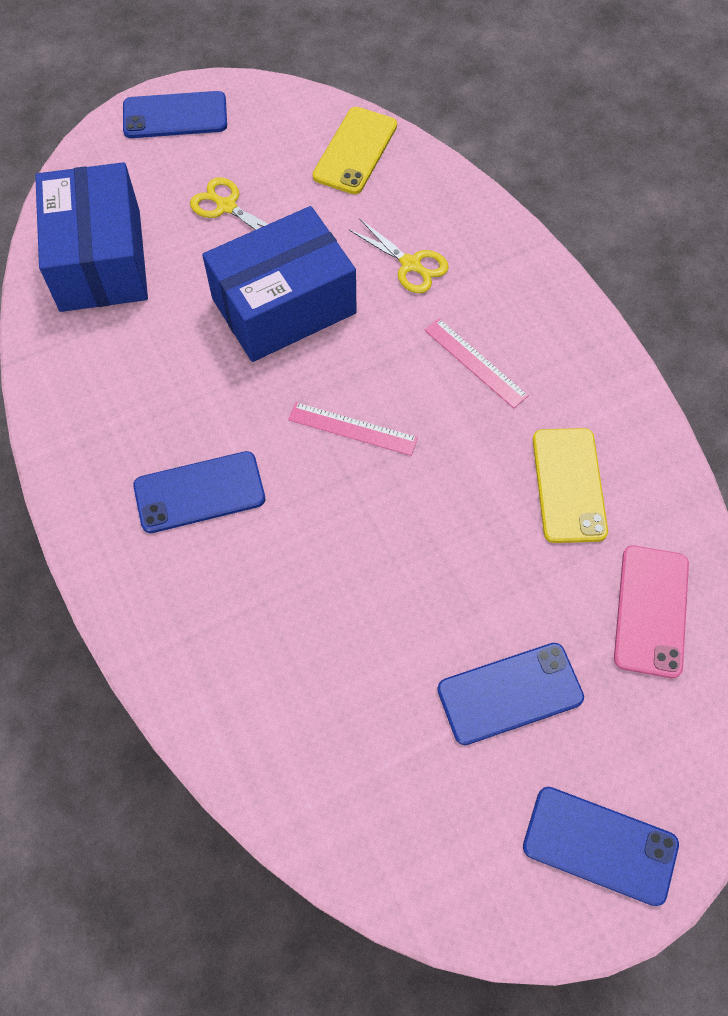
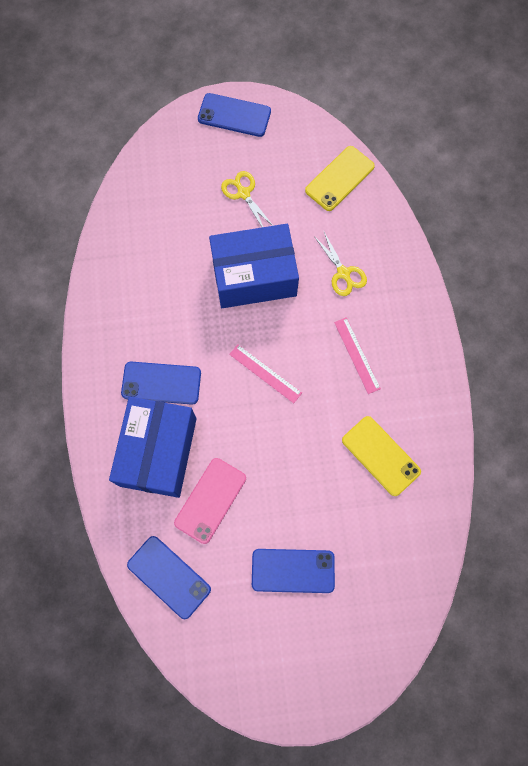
camera: 20 degrees right, 10 degrees up
(100, 260) = (154, 206): blue box -> blue box (158, 451)
(568, 485) = (380, 456): yellow phone -> yellow phone turned 60 degrees counterclockwise
(600, 845) = (307, 675): blue phone -> blue phone (169, 577)
(651, 610) = (396, 552): pink phone -> pink phone (210, 500)

